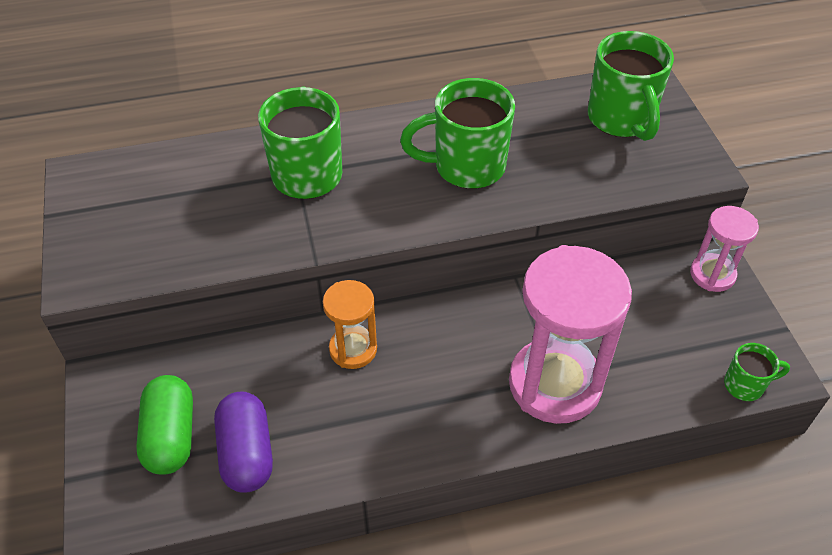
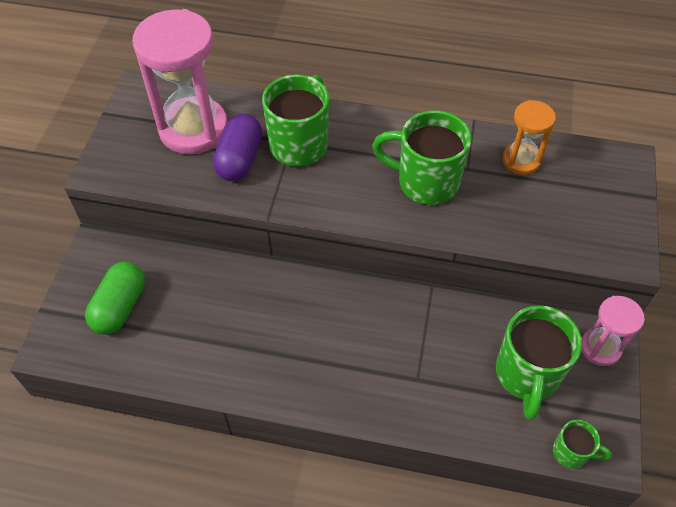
camera: 25 degrees right, 5 degrees up
(247, 453) = (163, 341): purple capsule -> purple capsule (240, 159)
(353, 349) = (277, 294): orange hourglass -> orange hourglass (521, 160)
(554, 384) = (414, 385): pink hourglass -> pink hourglass (193, 129)
(621, 120) = (580, 186): green mug -> green mug (526, 375)

